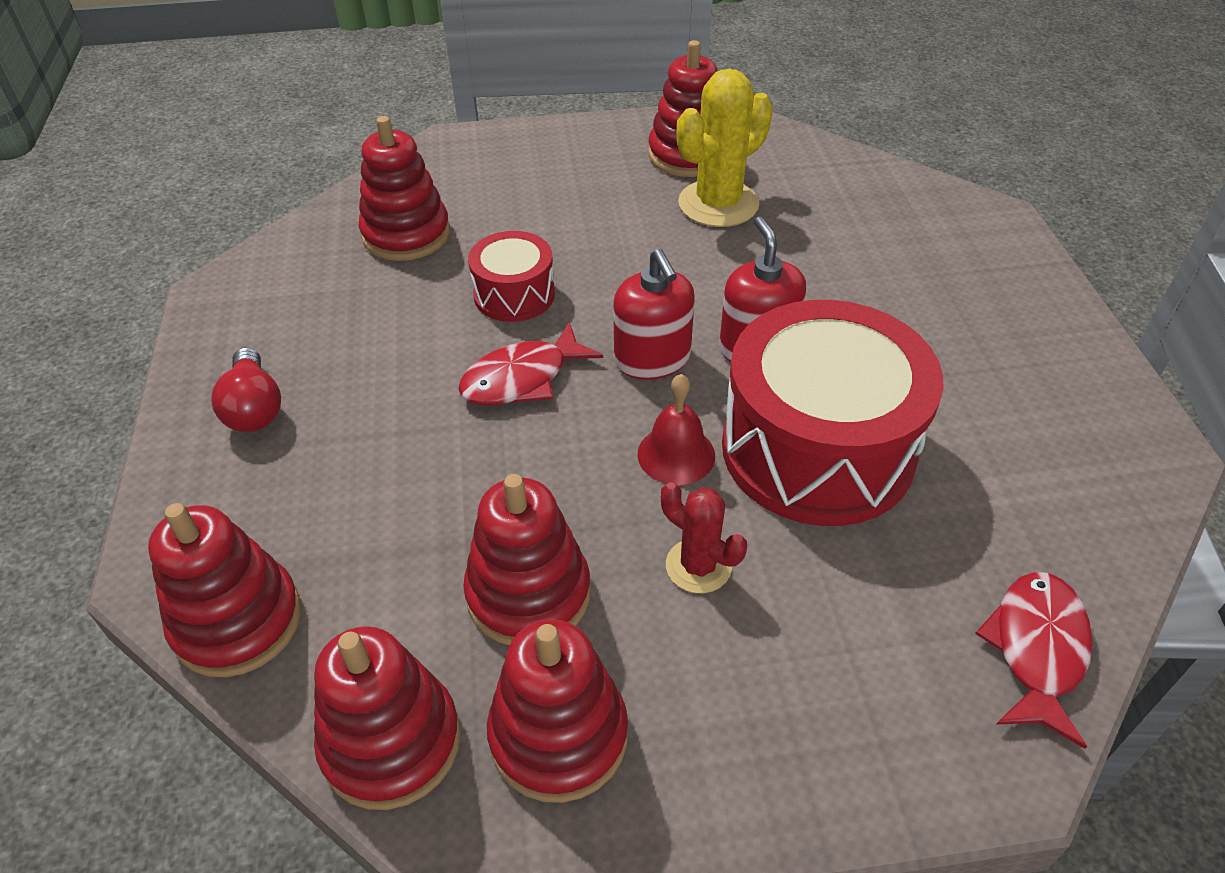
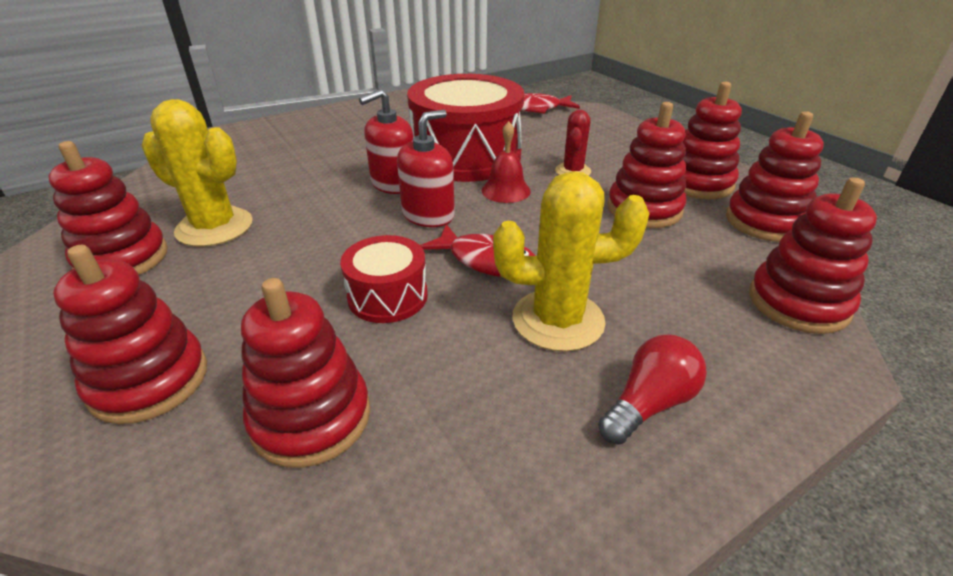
camera: 115 degrees left, 10 degrees down
(390, 395) = (558, 320): none -> yellow cactus
(504, 171) = (149, 380): none -> red stacking toy

